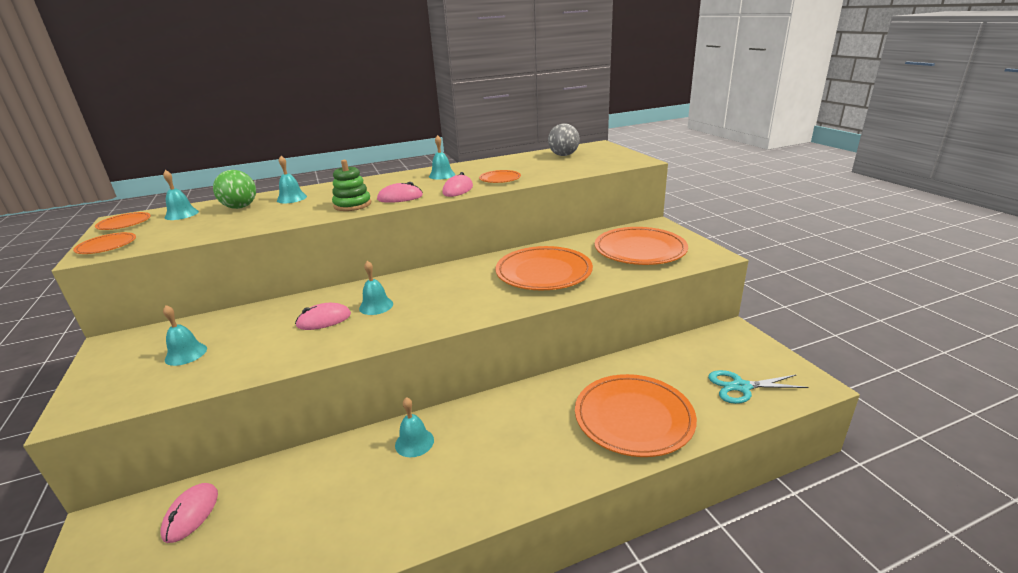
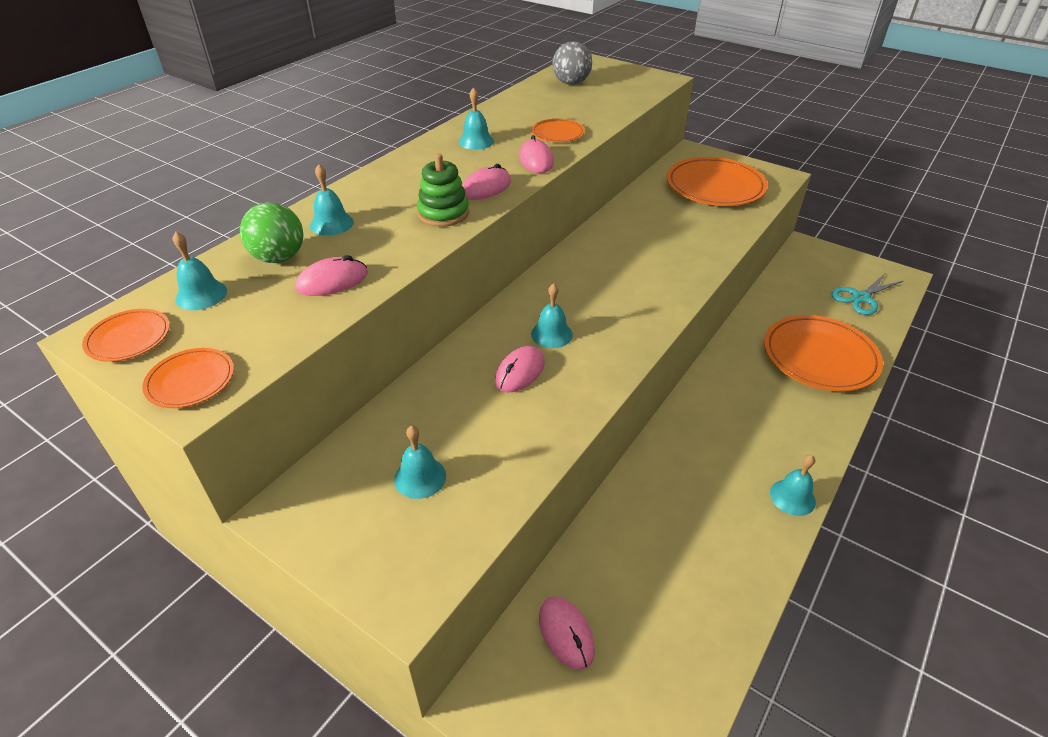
camera: 35 degrees left, 15 degrees up
(240, 222) = (332, 281): none -> pink mouse
(414, 442) = (680, 459): turquoise bell -> turquoise bell (792, 497)
(543, 272) = (663, 238): orange plate -> none

